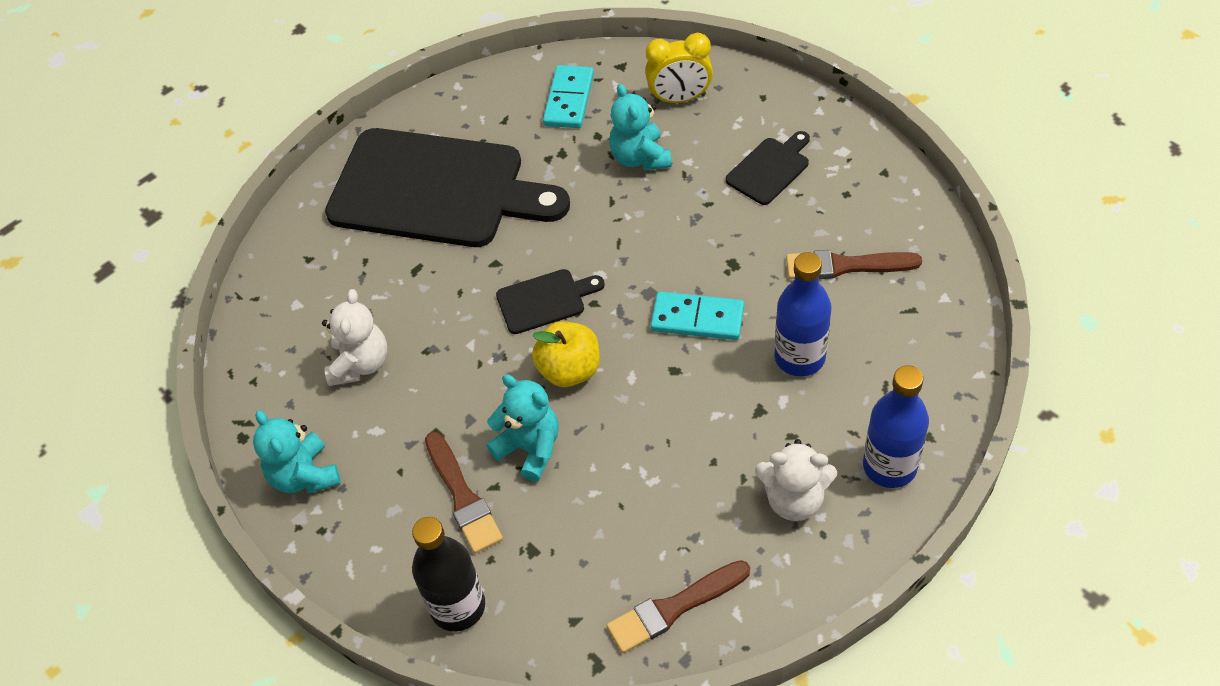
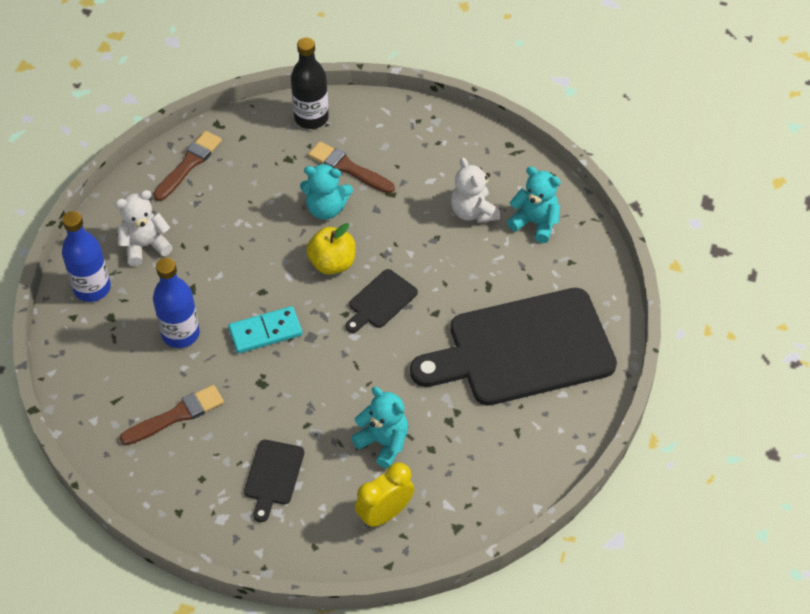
camera: 145 degrees right, 0 degrees up
(304, 475) = (452, 141): turquoise teddy bear -> turquoise teddy bear (535, 223)
(569, 100) = (477, 473): turquoise domino -> none

